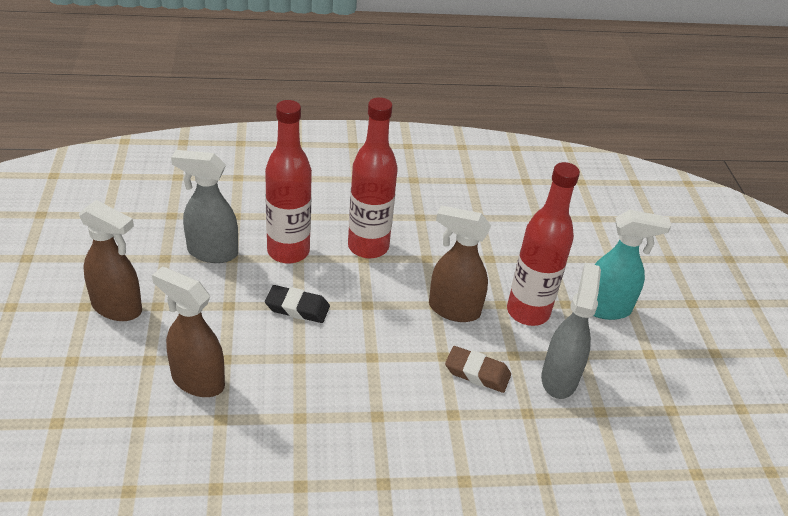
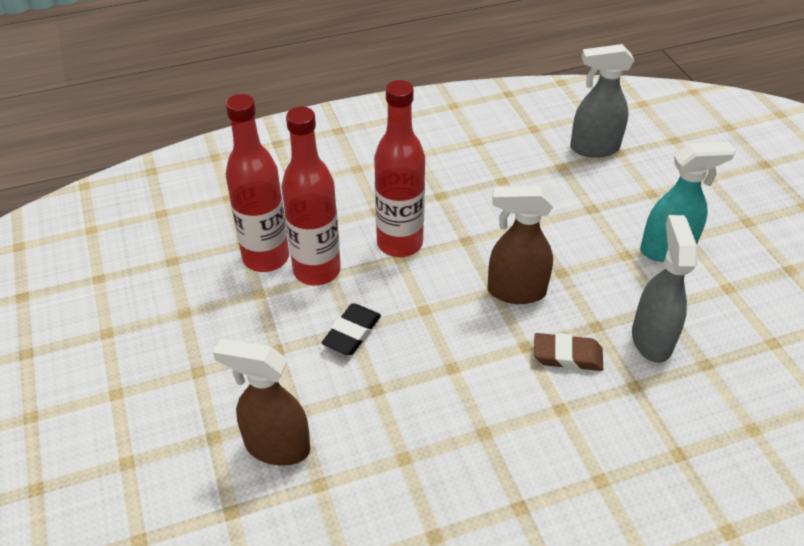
camera: 10 degrees left, 5 degrees up
(117, 308) = (154, 385): brown spray bottle -> none
(212, 252) = (234, 293): grey spray bottle -> grey spray bottle (593, 148)
(297, 308) = (352, 333): black eraser -> black eraser turned 60 degrees counterclockwise
(528, 312) = (592, 274): red bottle -> red bottle (266, 257)

